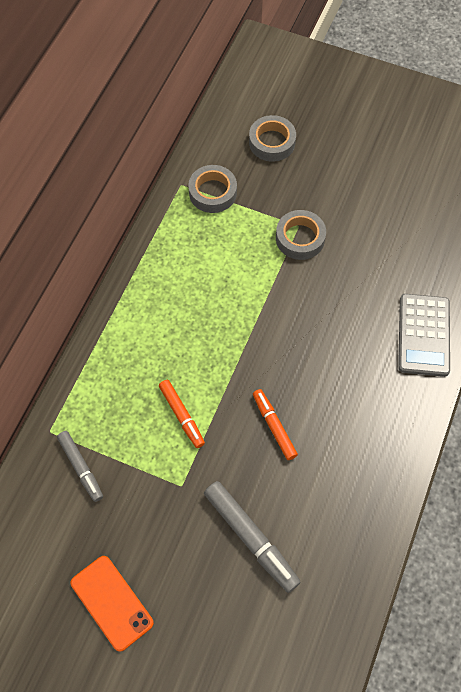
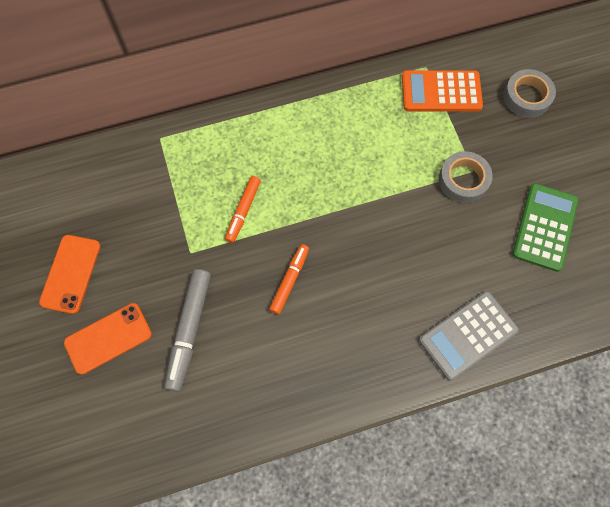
camera: 50 degrees right, 5 degrees up
(81, 467) = (150, 178): grey marker -> none
(201, 612) = (108, 338): none -> orange phone
(213, 192) = (441, 92): grey tape -> orange calculator
(384, 217) = (545, 227): none -> green calculator

